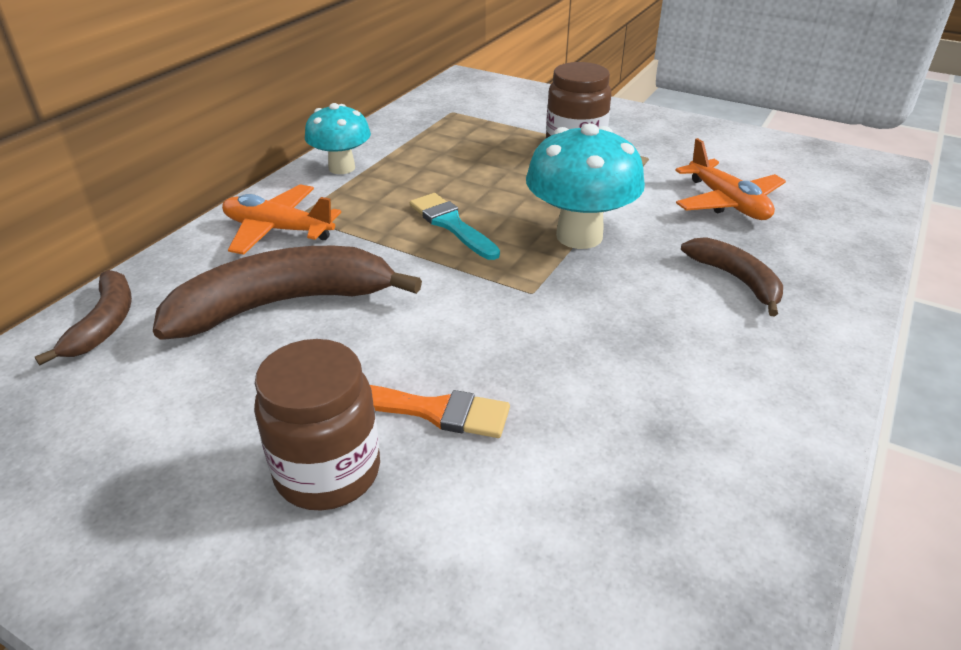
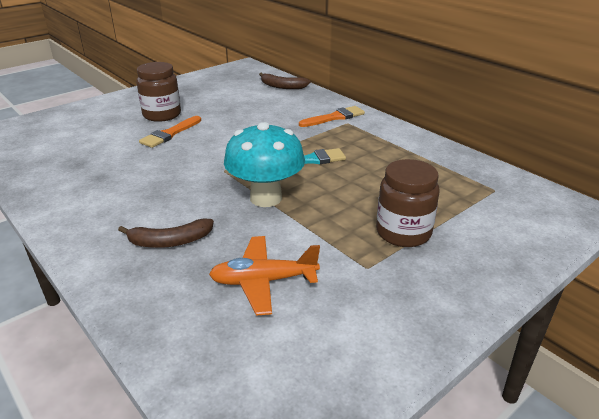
camera: 110 degrees right, 5 degrees down
(278, 230) = (335, 117): orange plane -> orange brush
(283, 304) = (267, 115): brown banana -> none
(342, 168) = (402, 138): turquoise mushroom -> none

